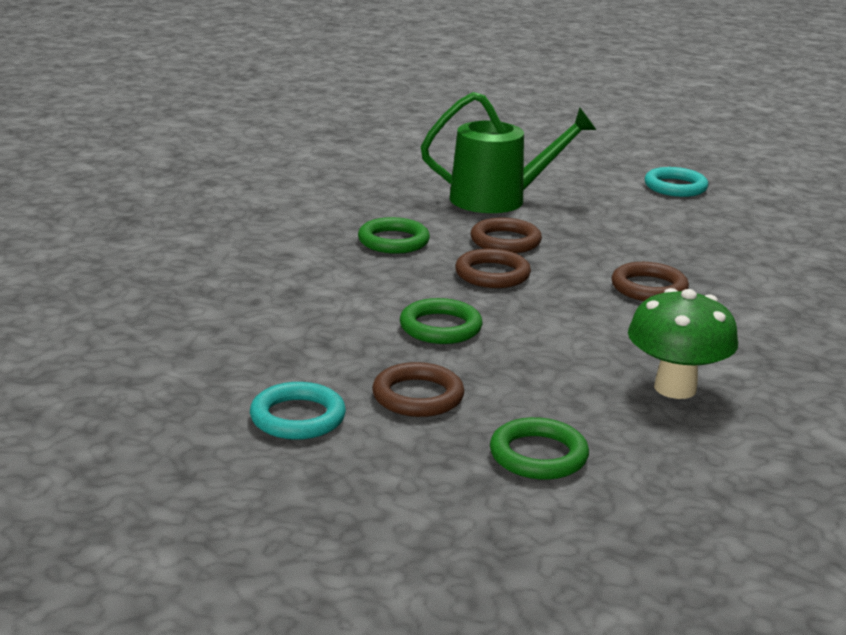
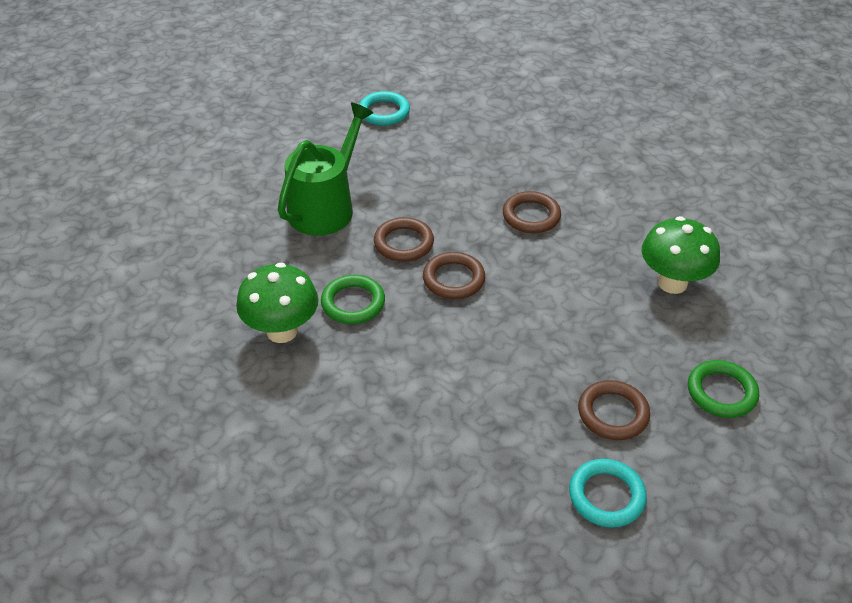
camera: 55 degrees left, 20 degrees up
(319, 224) = (282, 331): none -> green mushroom
(440, 327) = (518, 350): green ring -> none

